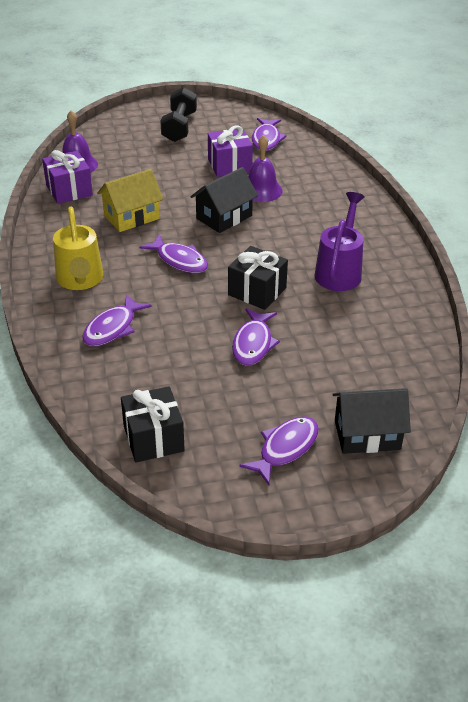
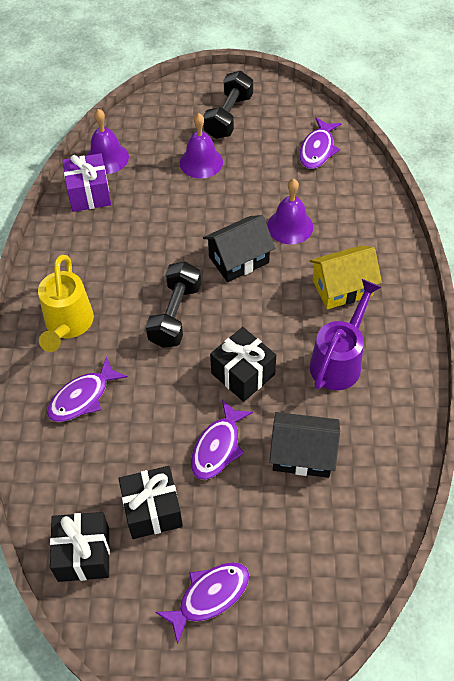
camera: 15 degrees right, 15 degrees up
(131, 217) = (142, 243): yellow house -> yellow house (342, 288)
(165, 158) = (201, 162): none -> purple bell
(179, 260) = (175, 315): purple fish -> black dumbbell
(208, 397) = (152, 510): none -> black gift
(229, 165) = (266, 183): purple gift -> none
(367, 435) = (298, 597): black house -> black house (302, 454)

